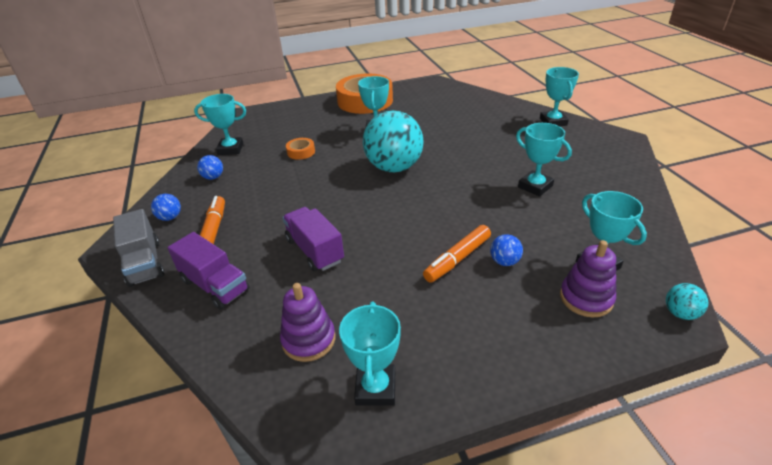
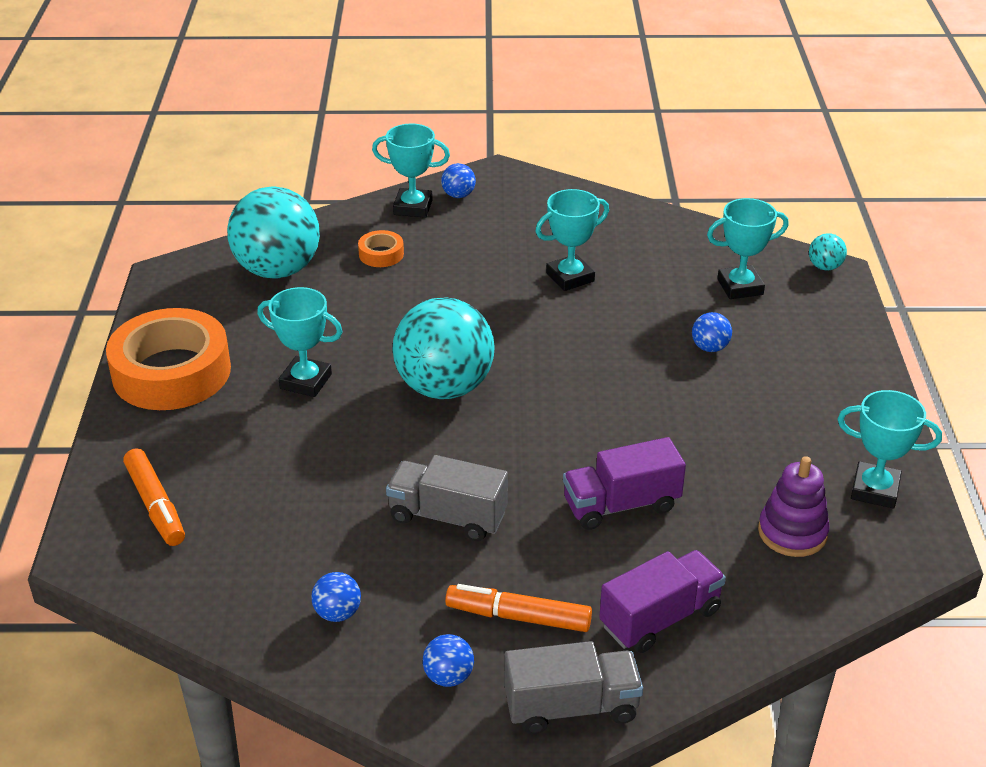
camera: 75 degrees left, 0 degrees up
(230, 149) = (236, 583): turquoise trophy -> none
(288, 192) = (447, 516): none -> grey truck
(301, 152) = (319, 485): orange tape -> orange tape (381, 254)
(457, 259) = (691, 381): orange marker -> orange marker (156, 505)
(459, 103) = (278, 270): none -> turquoise ball
(582, 132) = (458, 195): none -> blue ball
(586, 298) = (787, 313): purple stacking toy -> none

